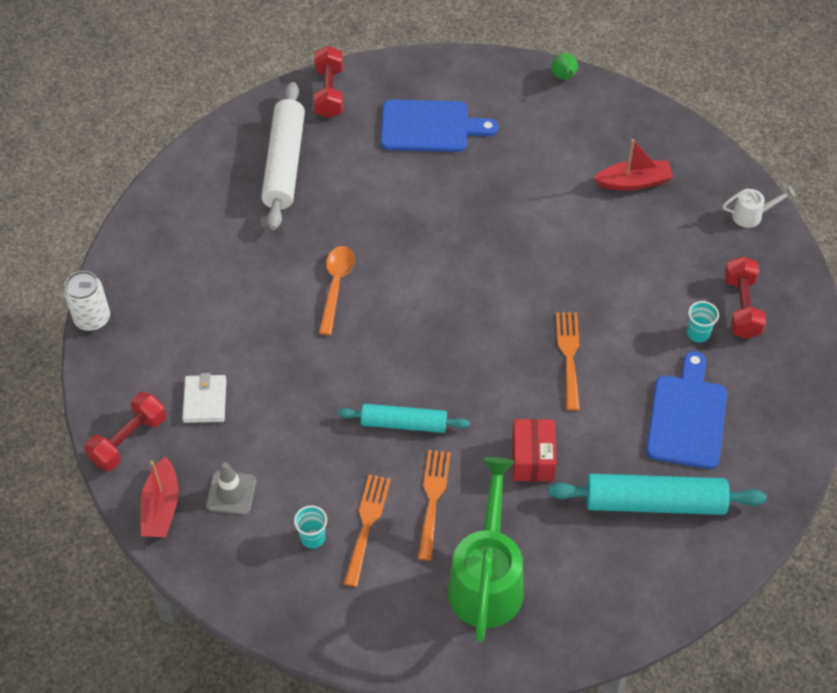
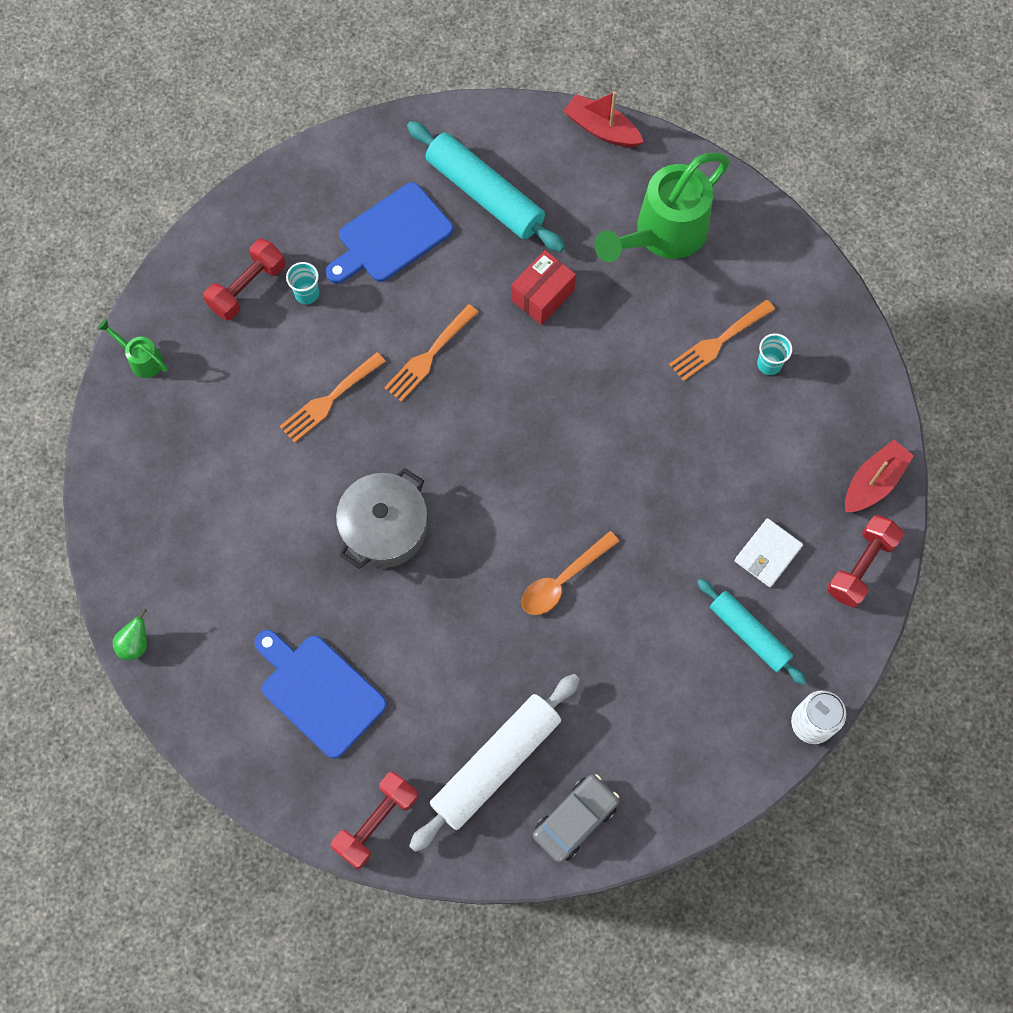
camera: 140 degrees left, 15 degrees up
(128, 440) = (860, 566): red dumbbell -> red dumbbell turned 45 degrees counterclockwise
(208, 169) = (575, 819): none -> grey car
(231, 493) = (806, 451): grey traffic cone -> none
(403, 423) = (617, 403): turquoise rolling pin -> turquoise rolling pin (749, 634)
(432, 499) = (649, 323): orange fork -> orange fork (329, 400)
(484, 234) = (384, 528): none -> grey pot
(634, 182) = (201, 473): red boat -> red boat (602, 129)
(751, 215) = (142, 359): white watering can -> green watering can

